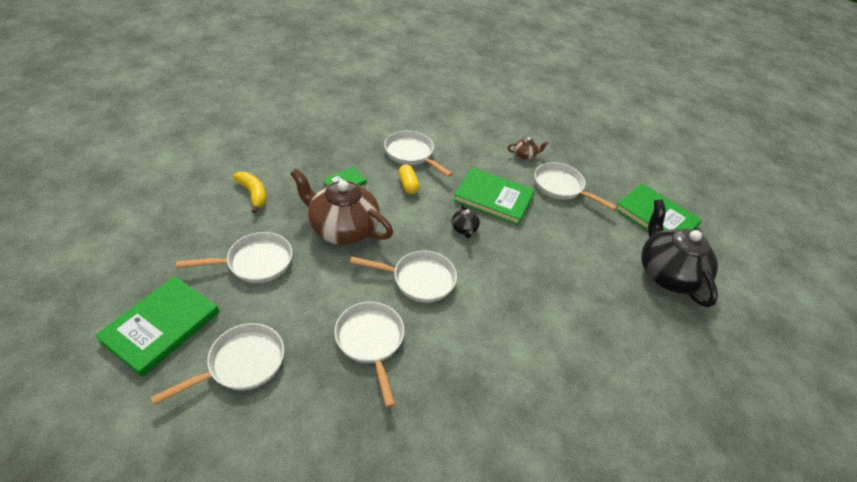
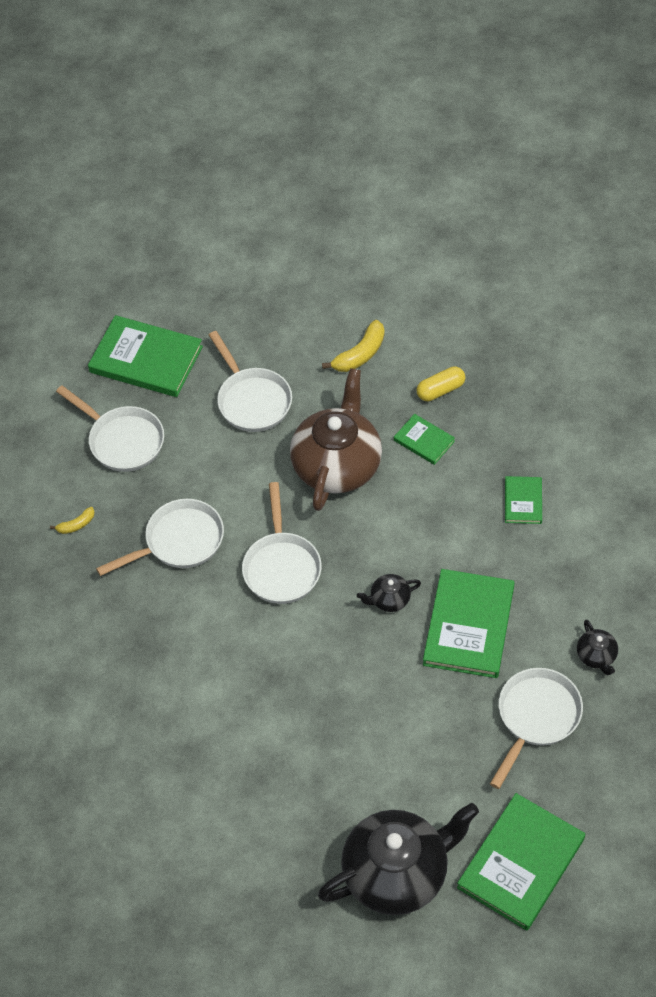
camera: 85 degrees right, 10 degrees up
(318, 424) = (76, 525): none -> yellow banana
(408, 185) = (451, 514): yellow capsule -> yellow capsule (440, 390)
(411, 154) = (523, 501): white pan -> green book
(524, 155) = (596, 656): brown teapot -> black teapot

